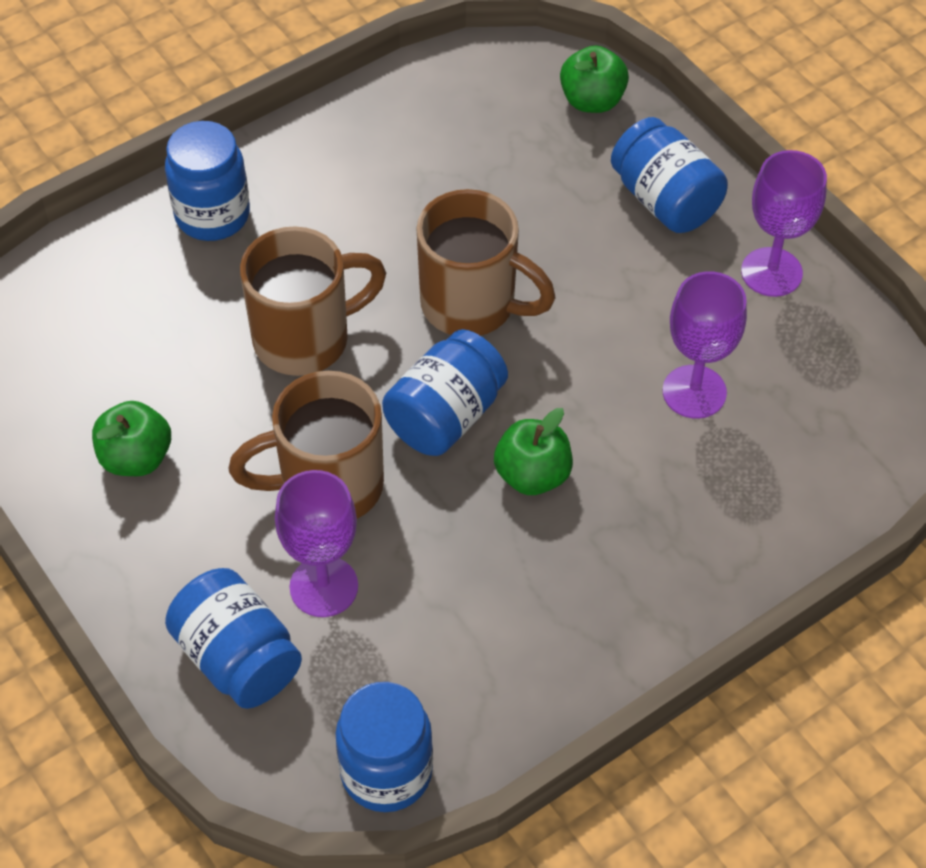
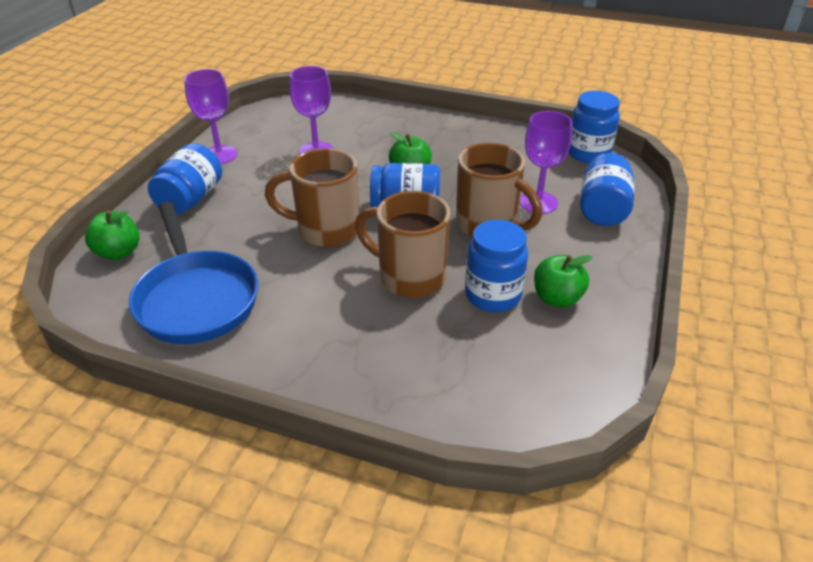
camera: 125 degrees left, 15 degrees down
(212, 215) = (353, 371): blue jar -> blue jar (493, 295)
(441, 138) = (196, 299): none -> blue pan
(472, 305) = (325, 230): brown mug -> brown mug turned 75 degrees counterclockwise

